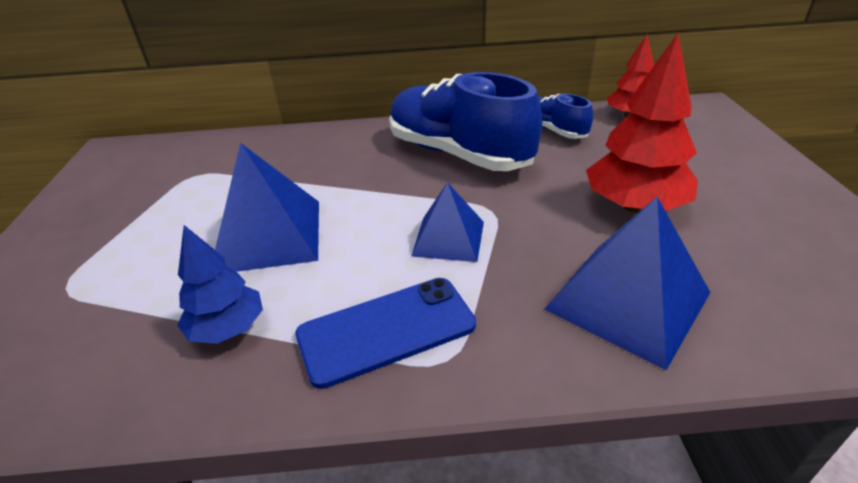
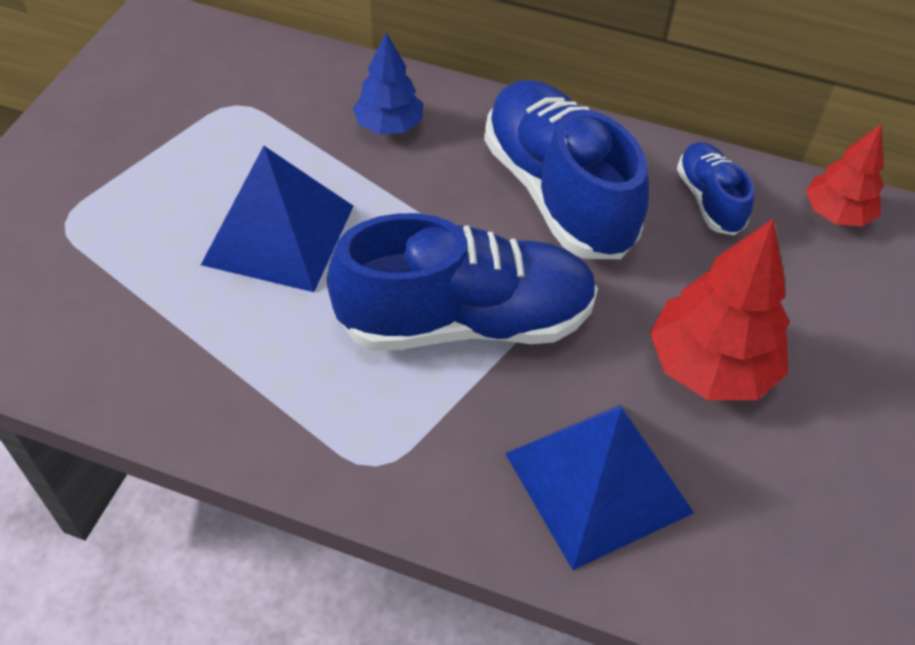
camera: 20 degrees right, 15 degrees up
(228, 328) = (195, 340): blue tree -> blue tree (389, 126)
(386, 330) = (338, 407): blue phone -> none
(448, 238) = (465, 321): blue pyramid -> blue shoe

